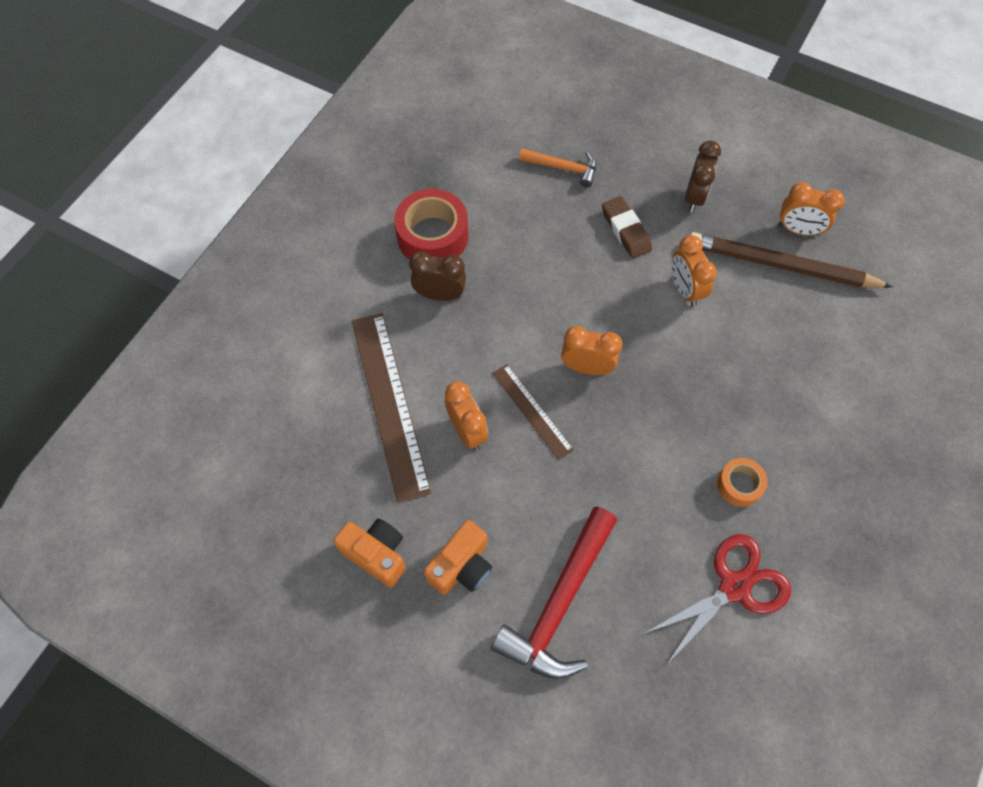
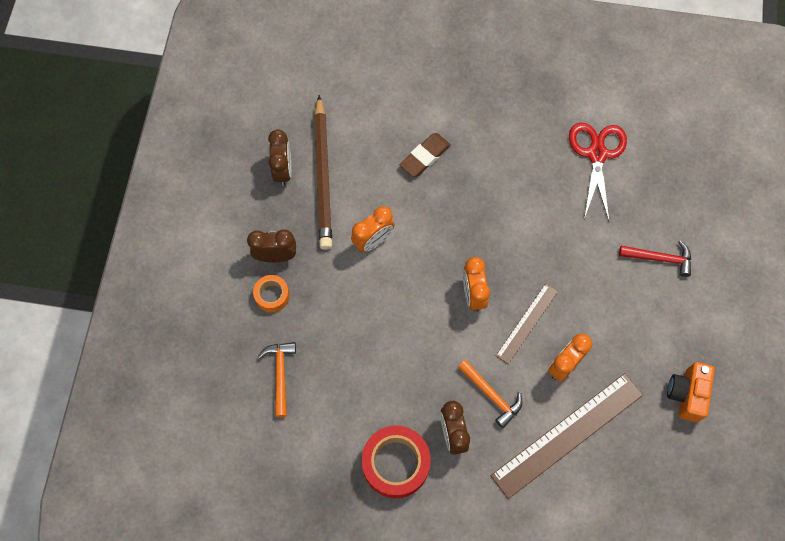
camera: 110 degrees left, 5 degrees up
(461, 566) = (666, 331): orange camera -> none
(464, 345) = (491, 395): none -> orange hammer
(559, 603) = (659, 258): red hammer -> red hammer, size x0.56
(626, 230) = (330, 302): brown eraser -> brown eraser (425, 157)
(734, 587) = (597, 154): red scissors -> red scissors turned 60 degrees clockwise
(739, 485) = (523, 166): orange tape -> orange tape (272, 295)
(798, 230) = (283, 170): orange clock -> brown clock

